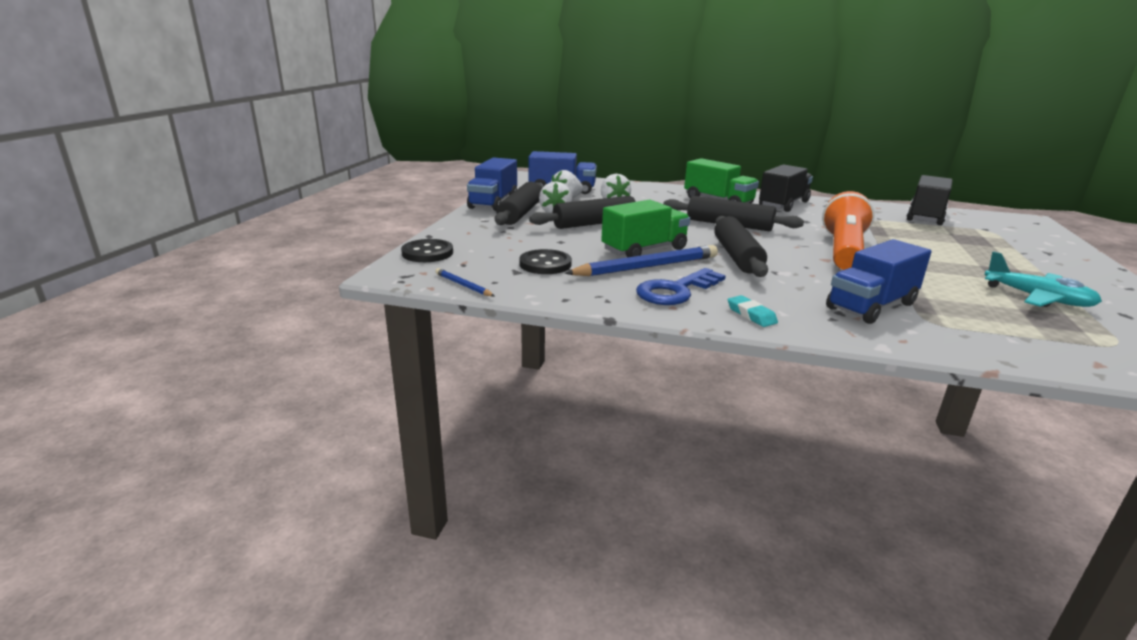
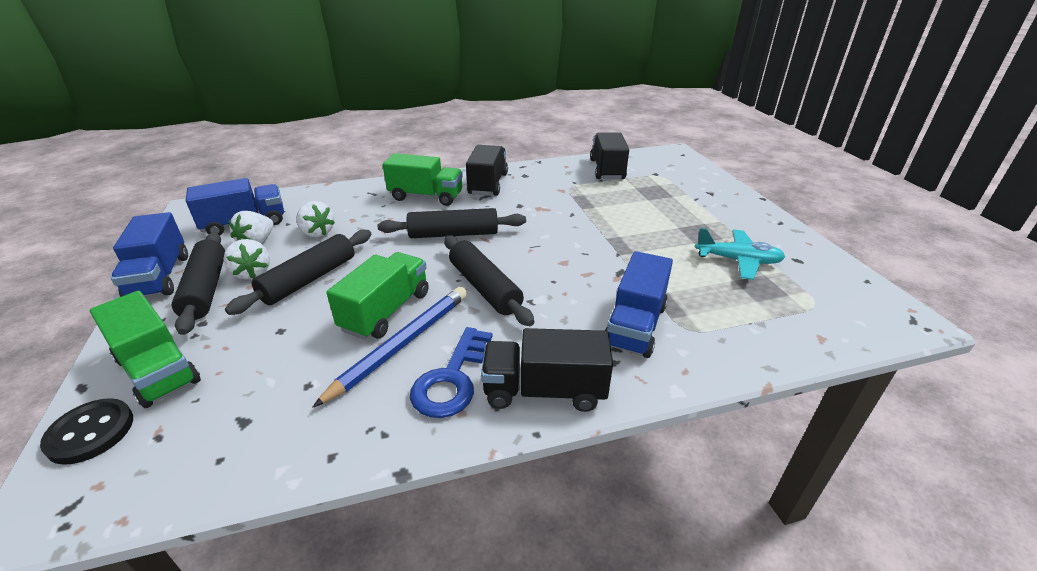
camera: 30 degrees left, 10 degrees up
(463, 285) = (174, 491): blue pencil -> none
(475, 239) = (158, 370): none -> green truck
(545, 264) = (277, 389): black button -> none
(751, 315) = (544, 390): turquoise eraser -> black truck
(843, 251) = (571, 243): orange flashlight -> none

